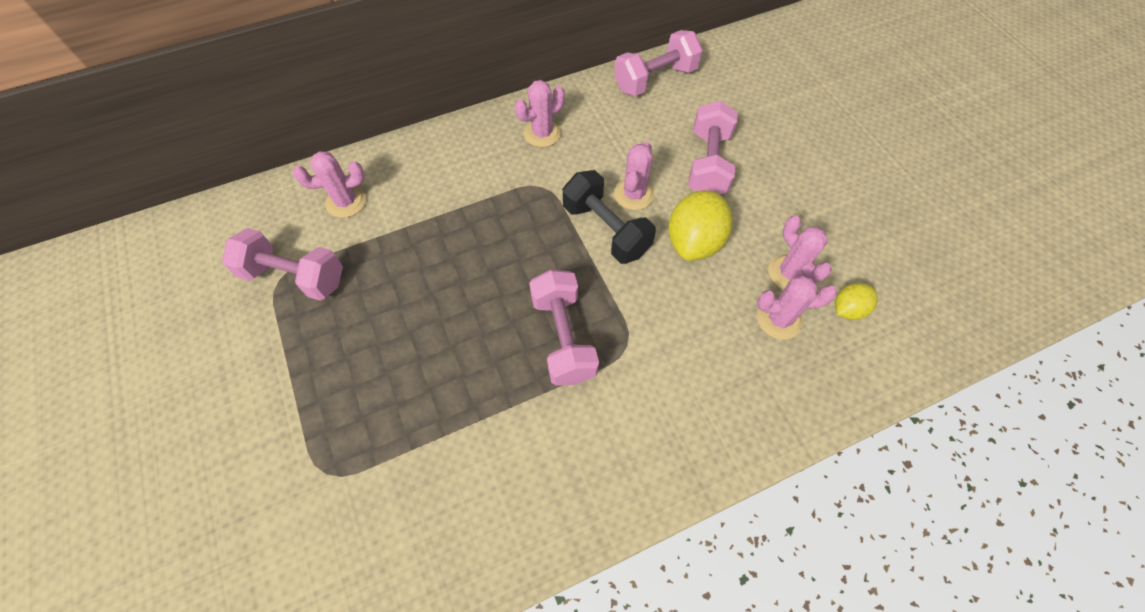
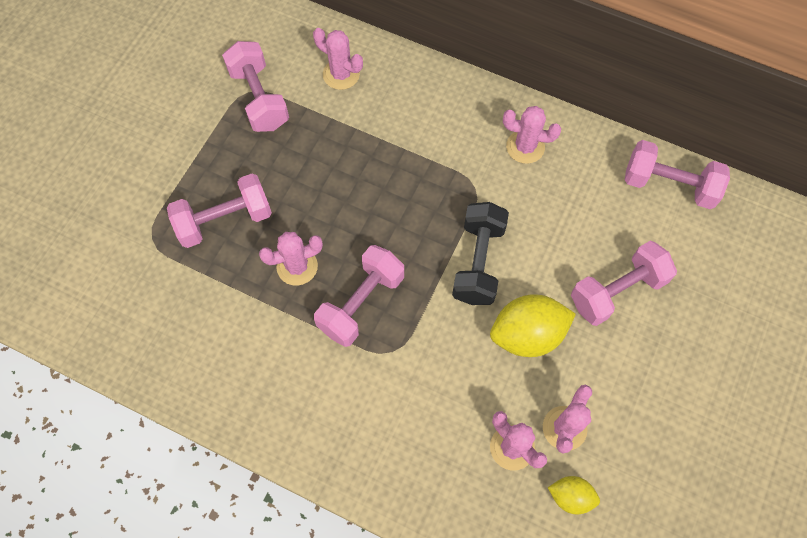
camera: 50 degrees right, 5 degrees up
(377, 391) = (224, 220): none -> pink dumbbell
(634, 194) = (530, 257): pink cactus -> pink cactus (297, 266)

